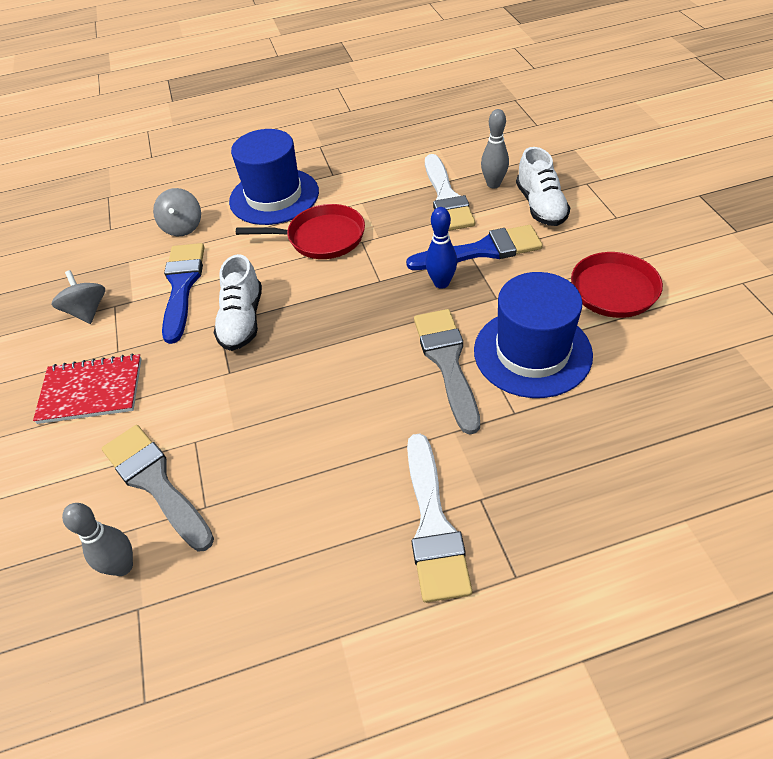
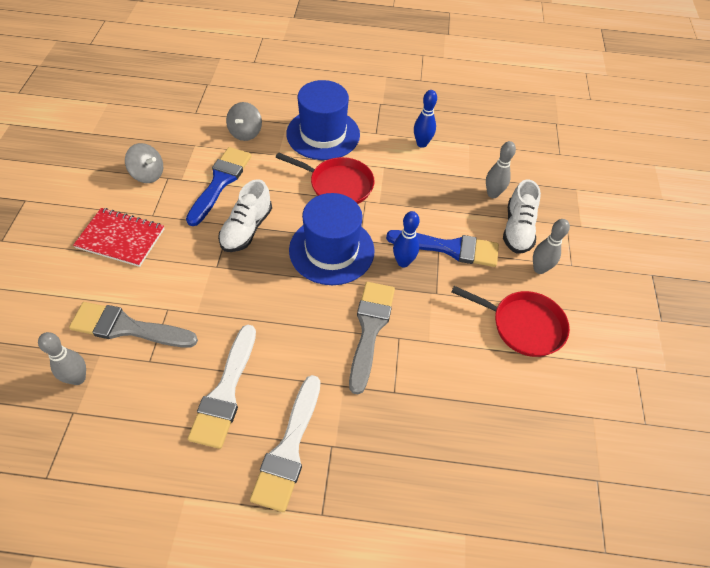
camera: 15 degrees right, 5 degrees up
(87, 311) = (148, 174): grey spinning top -> grey spinning top turned 120 degrees clockwise
(155, 482) = (127, 327): grey brush -> grey brush turned 60 degrees counterclockwise
(389, 166) = (422, 144): none -> blue bowling pin
(446, 198) = (449, 190): white brush -> white brush (225, 392)
(532, 352) = (436, 350): blue hat -> blue hat (331, 250)
(587, 233) = (539, 269): none -> grey bowling pin

